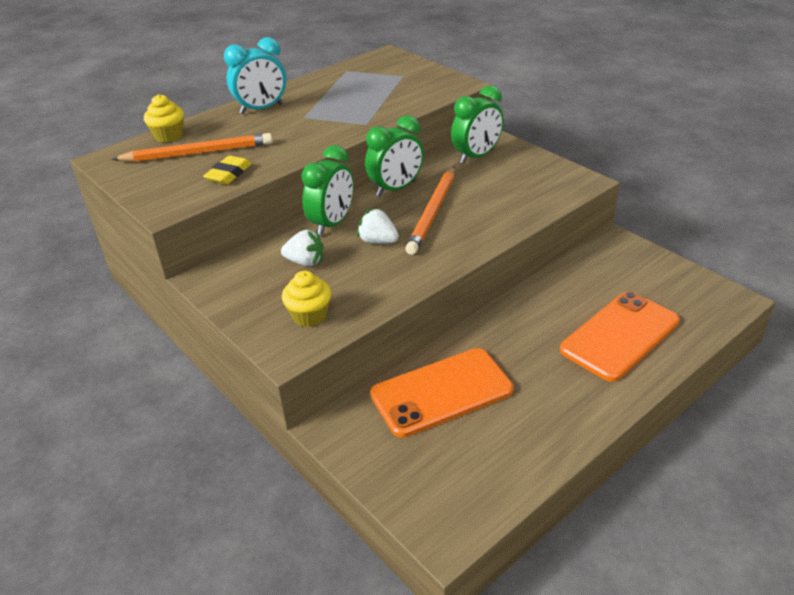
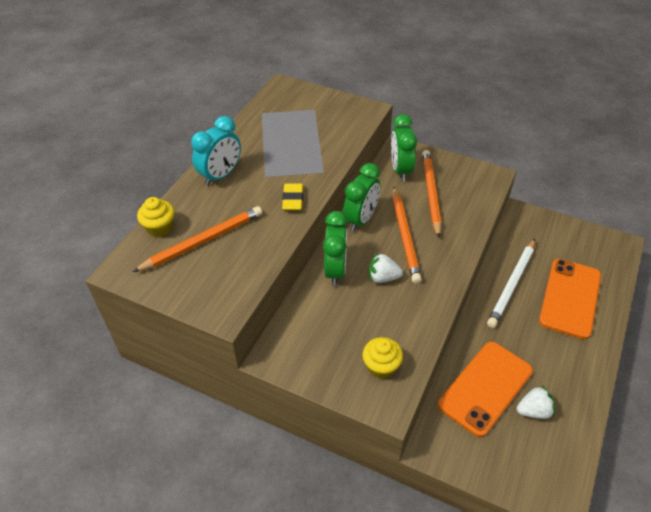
camera: 25 degrees left, 10 degrees up
(228, 174) = (249, 258): yellow eraser -> yellow eraser (293, 199)
(305, 262) = (341, 315): white strawberry -> white strawberry (533, 411)
(476, 156) = (400, 170): green clock -> green clock turned 150 degrees clockwise
(495, 182) = (431, 193): none -> orange pencil
(552, 304) = (512, 284): none -> white pencil

